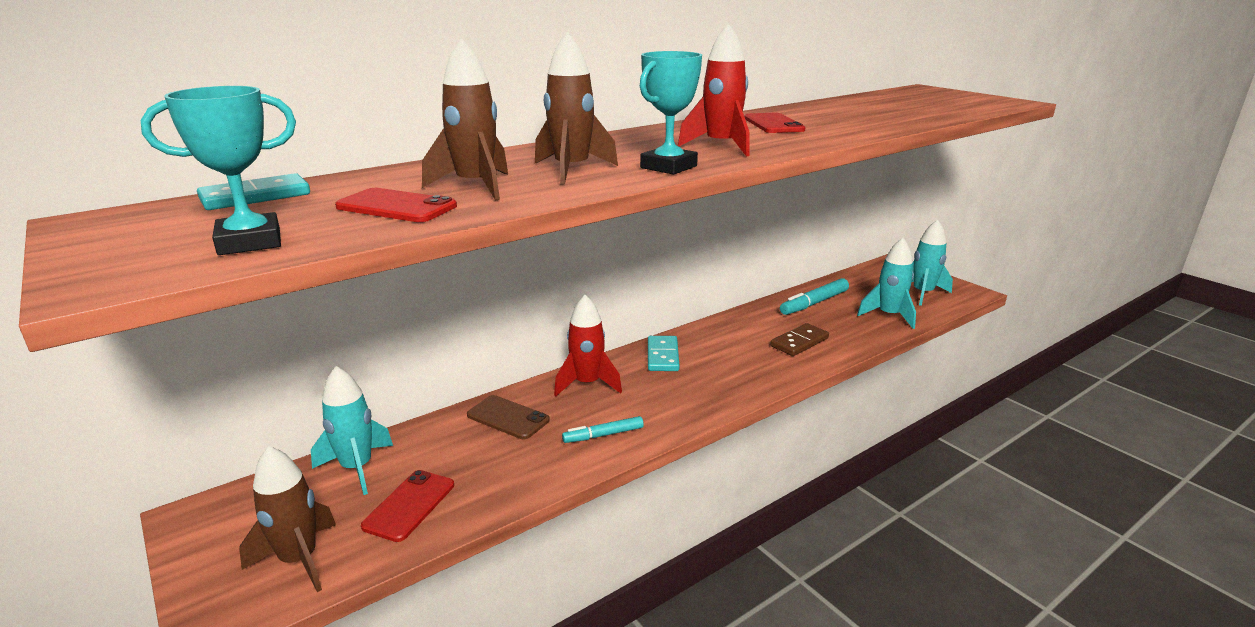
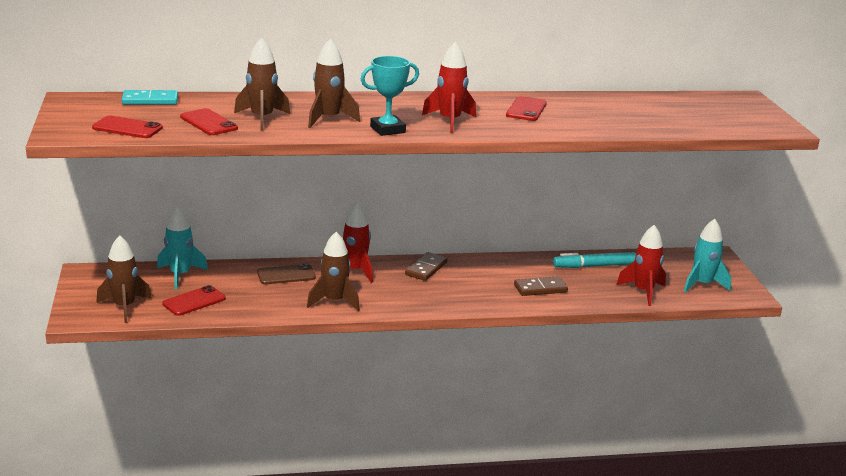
camera: 25 degrees right, 0 degrees up
(250, 242) = (127, 128): turquoise trophy -> red phone
(508, 417) = (286, 275): brown phone -> brown phone turned 75 degrees counterclockwise
(603, 435) = (334, 301): turquoise marker -> brown rocket
(662, 356) = (426, 268): turquoise domino -> brown domino
(889, 316) = (643, 291): turquoise rocket -> red rocket

